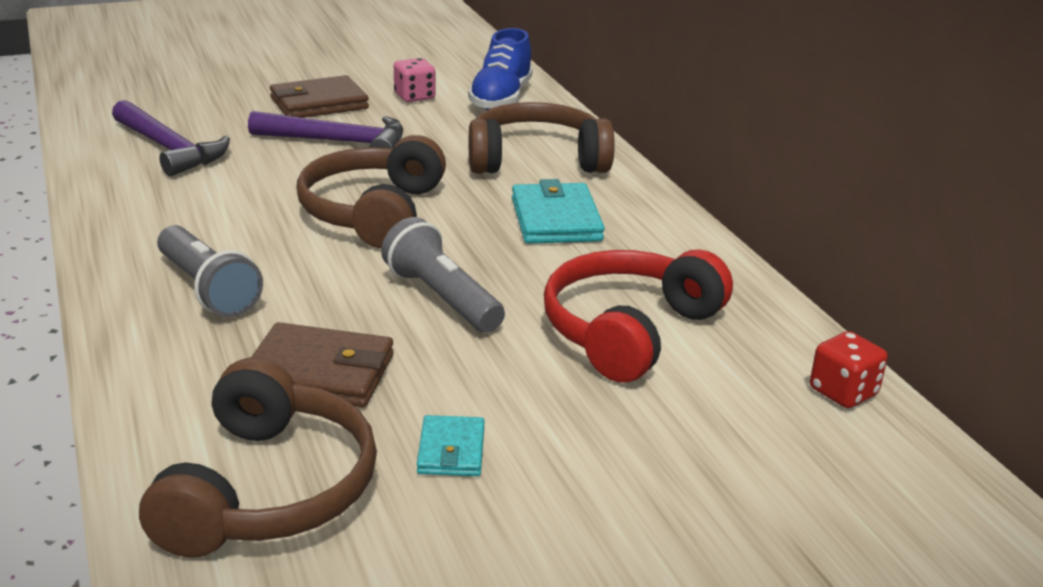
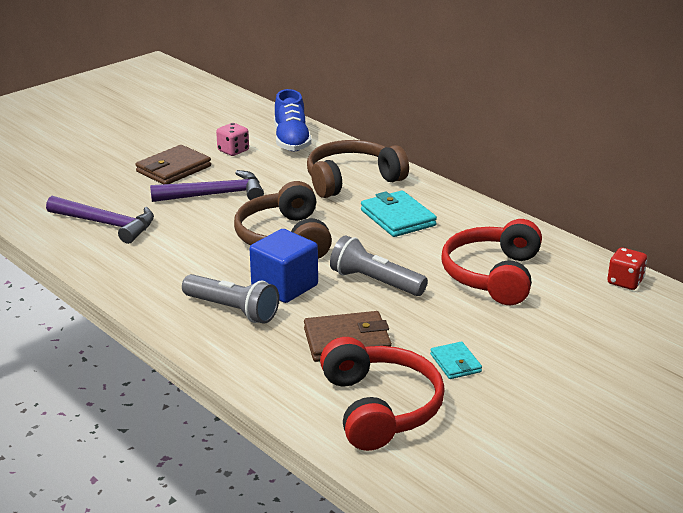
camera: 20 degrees left, 0 degrees up
(268, 489) = (380, 408): brown headphones -> red headphones
(309, 274) = (284, 286): none -> blue cube

